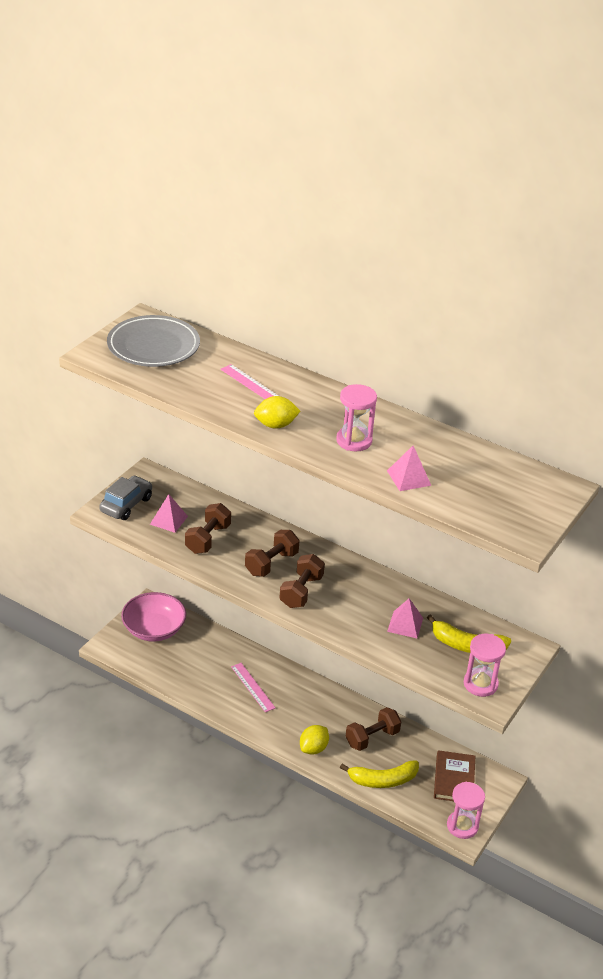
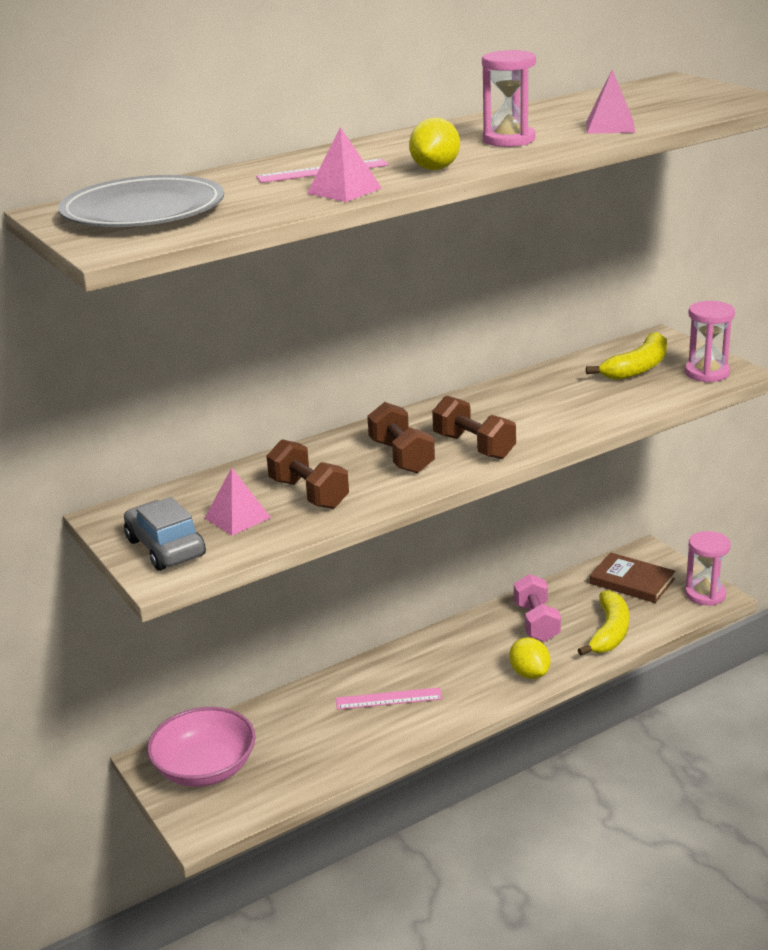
camera: 60 degrees left, 10 degrees down
(372, 738) = (536, 623): brown dumbbell -> pink dumbbell
(405, 624) = (580, 394): pink pyramid -> pink pyramid (344, 190)

